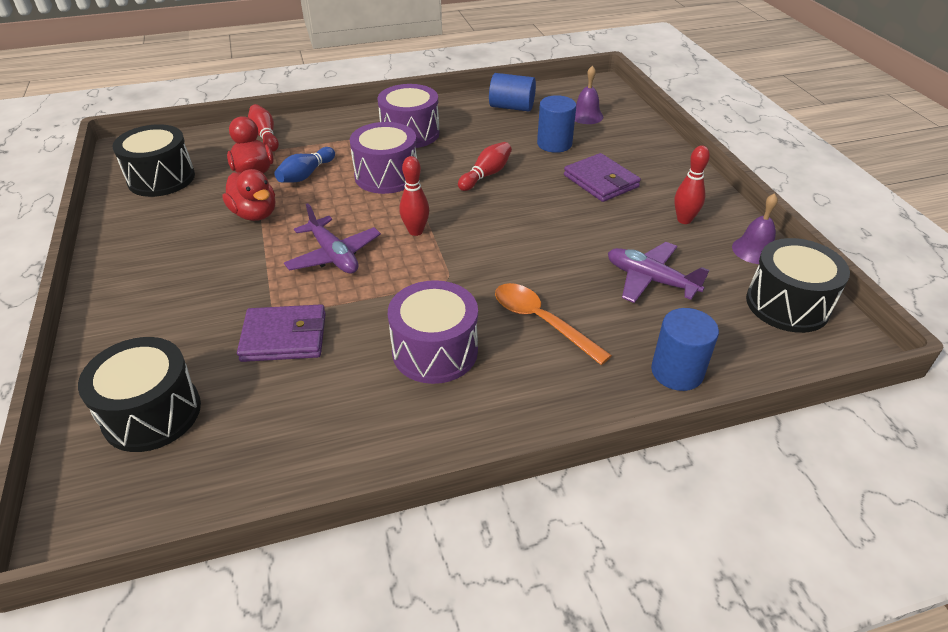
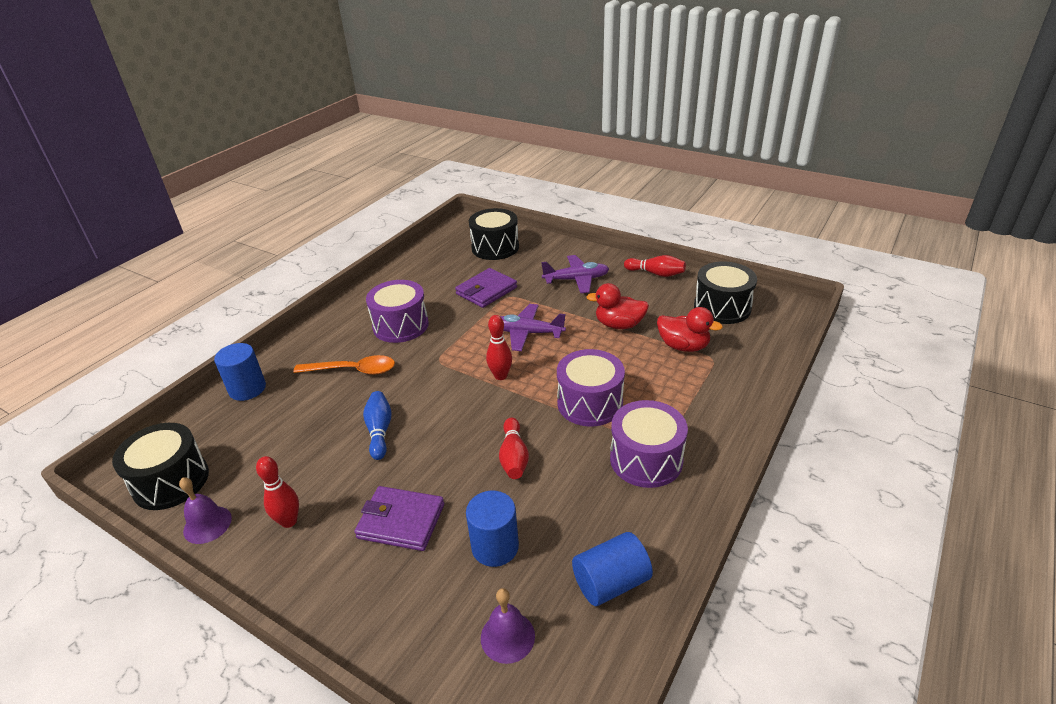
camera: 140 degrees right, 5 degrees down
(265, 136) = (743, 375): red bowling pin -> red bowling pin (656, 273)
(306, 174) = (645, 366): blue bowling pin -> blue bowling pin (379, 431)
(650, 280) = (293, 440): purple plane -> purple plane (576, 280)

